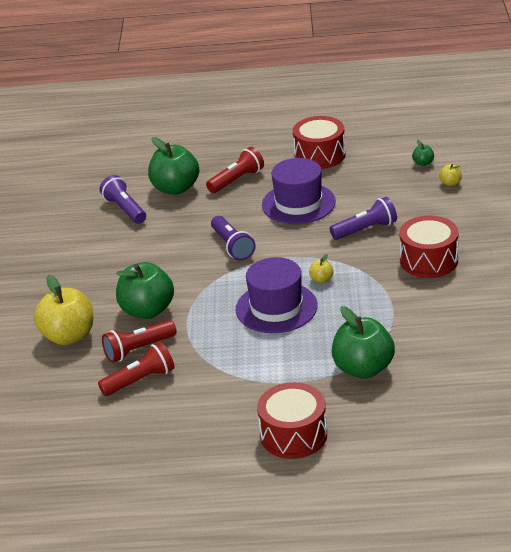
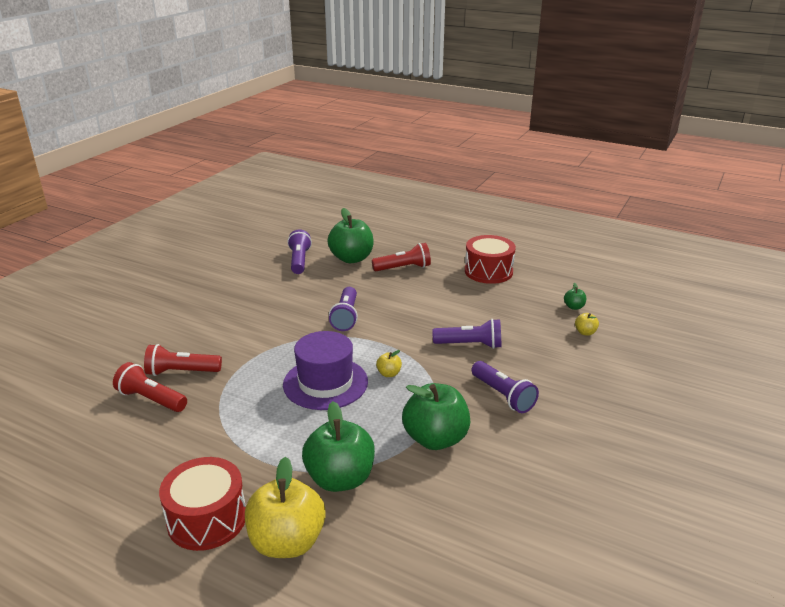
camera: 25 degrees right, 5 degrees down
(68, 336) = (148, 339): yellow apple -> yellow apple (287, 542)
(140, 380) = (151, 399): red flashlight -> red flashlight turned 150 degrees counterclockwise
(147, 310) = (225, 342): green apple -> green apple (435, 439)
(298, 203) = (434, 302): purple hat -> none
(429, 260) = (503, 395): red drum -> purple flashlight

